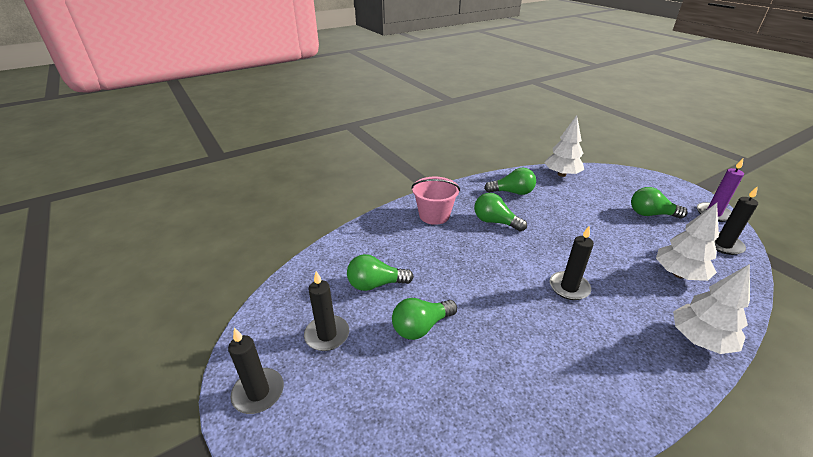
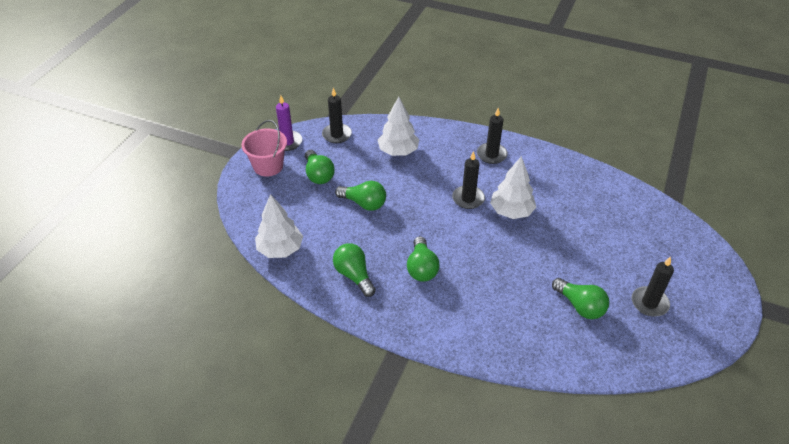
camera: 125 degrees left, 10 degrees up
(258, 392) = (718, 307): black candle -> black candle (491, 155)
(421, 327) = (586, 257): green light bulb -> green light bulb (364, 203)
(434, 215) = (452, 318): pink bucket -> pink bucket (268, 166)
(699, 339) = (460, 138): white tree -> white tree (511, 211)

